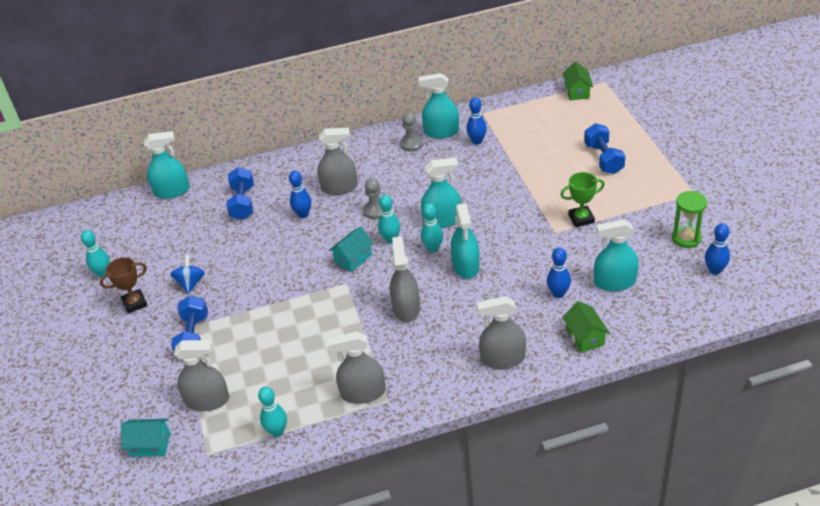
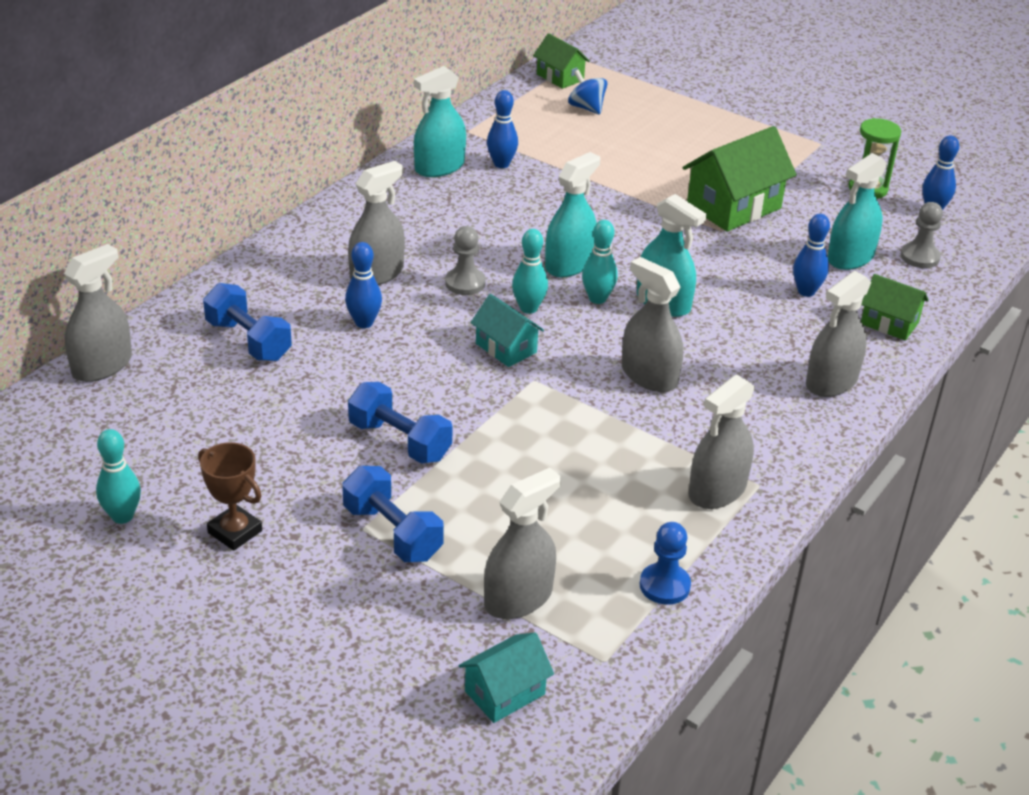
camera: 45 degrees left, 5 degrees down
(135, 303) = (235, 532): brown trophy -> brown trophy turned 75 degrees counterclockwise
(172, 191) = (102, 365): turquoise spray bottle -> grey spray bottle
(191, 283) = (297, 469): blue spinning top -> blue spinning top (586, 108)
(277, 431) = (664, 585): turquoise bowling pin -> blue pawn
(353, 258) = (506, 348): turquoise house -> turquoise house turned 45 degrees counterclockwise
(411, 144) = (416, 192): grey pawn -> grey pawn (920, 257)
(581, 219) = (733, 207): green trophy -> green house
(603, 158) = (680, 138): blue dumbbell -> blue dumbbell (400, 441)

